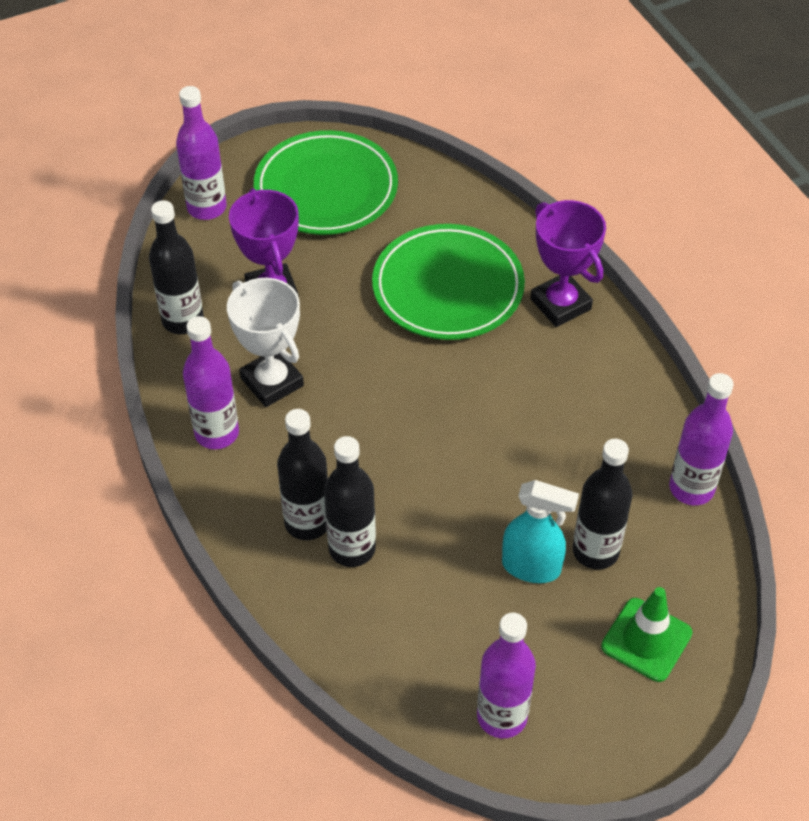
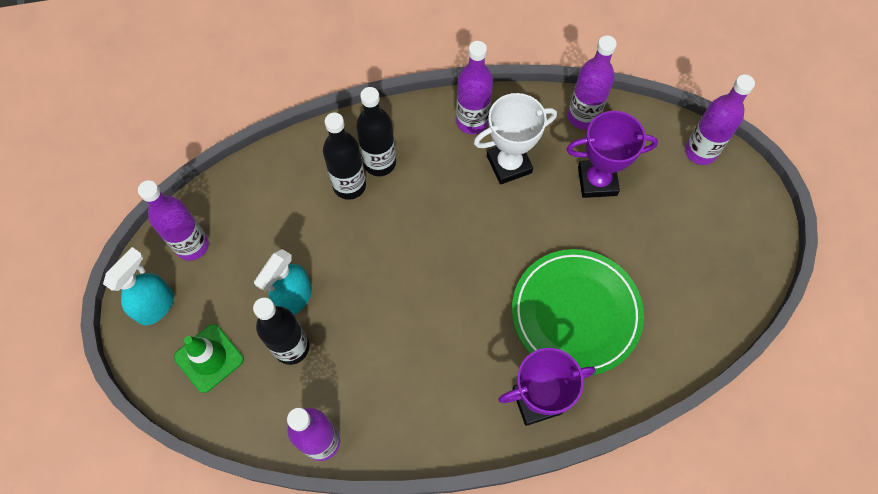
camera: 105 degrees right, 15 degrees up
(183, 320) = (583, 117): black bottle -> purple bottle
(326, 188) = (709, 245): green plate -> none
(604, 730) = (156, 306): none -> turquoise spray bottle

